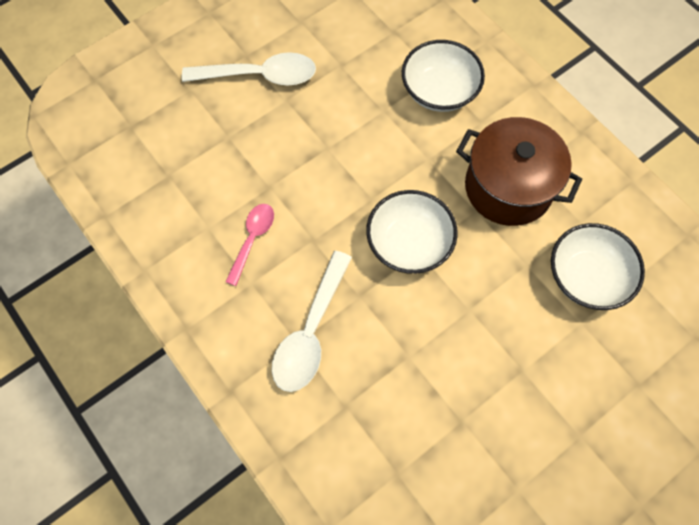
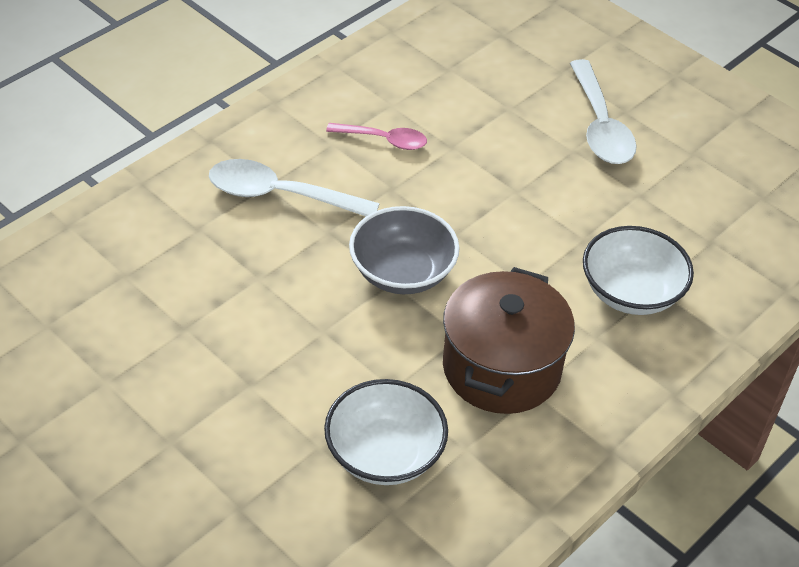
camera: 80 degrees right, 20 degrees down
(409, 243) = (402, 272): white bowl -> grey bowl

